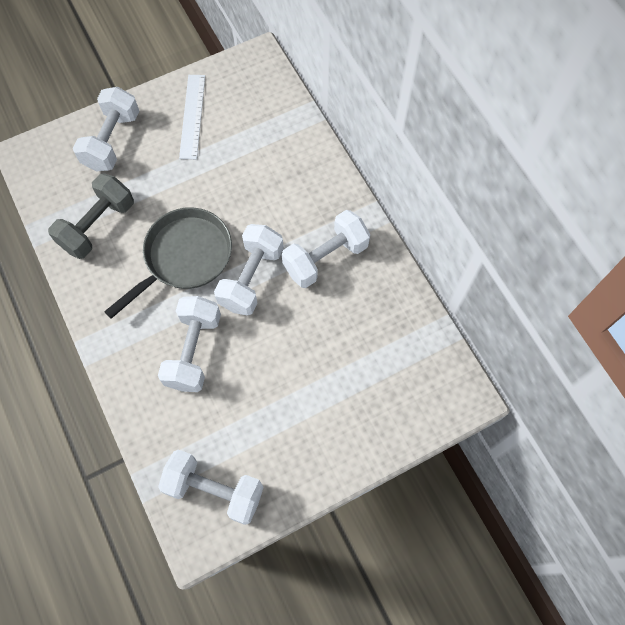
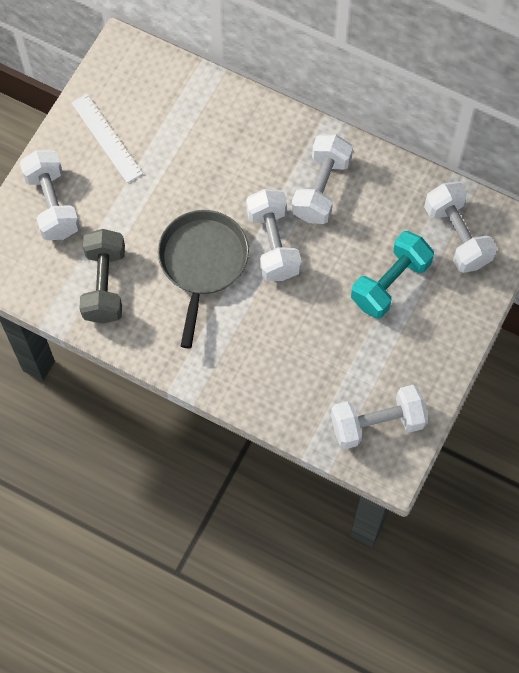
camera: 35 degrees left, 0 degrees up
(194, 351) = (274, 332): white dumbbell -> white dumbbell (457, 236)
(321, 374) = (390, 283): none -> turquoise dumbbell

